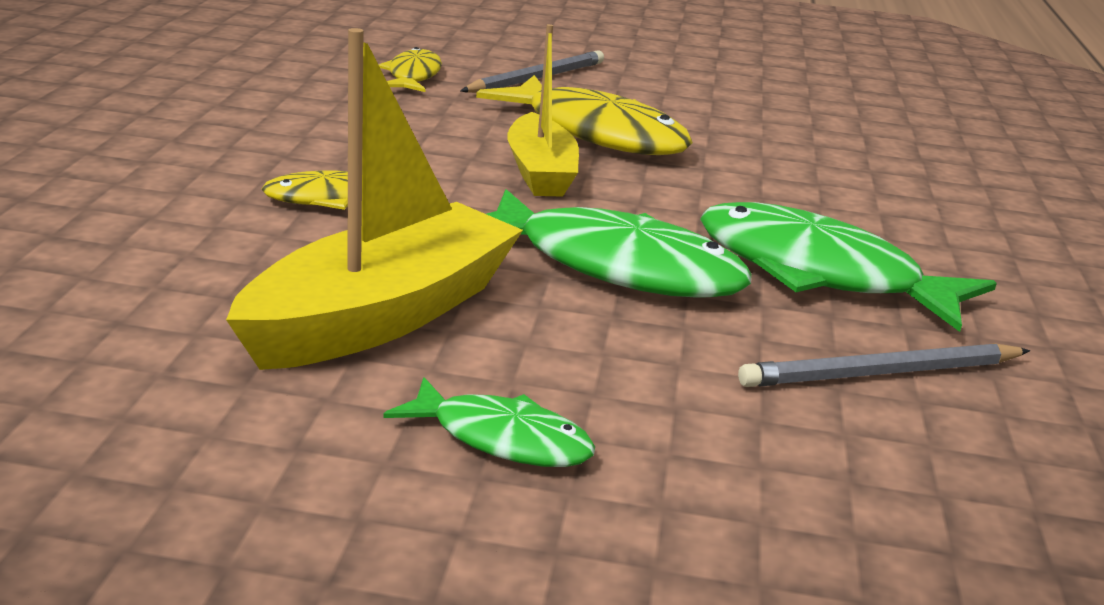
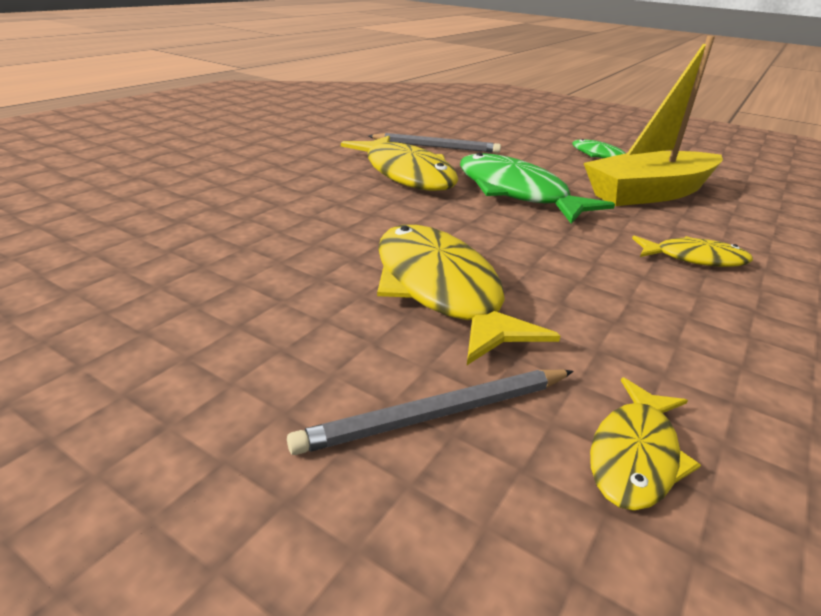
camera: 155 degrees left, 5 degrees up
(540, 172) = (525, 256): yellow boat -> none
(819, 273) = (406, 174): green fish -> yellow fish

